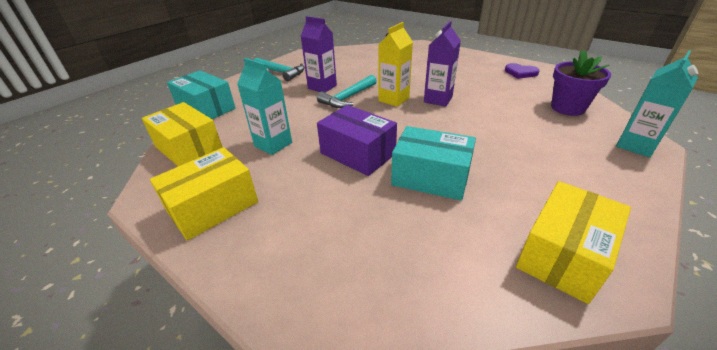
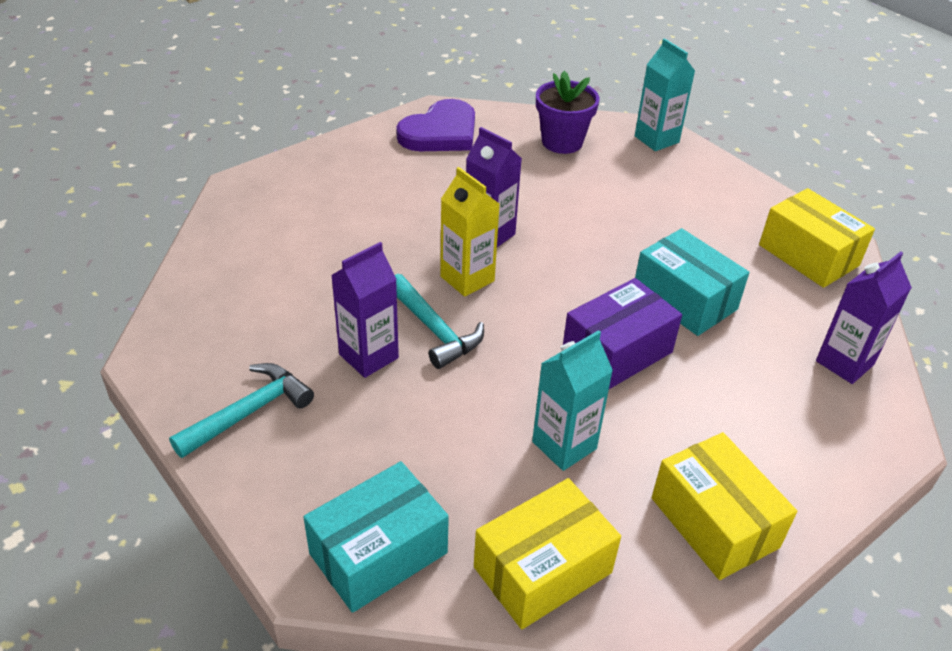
camera: 80 degrees left, 5 degrees up
(405, 285) = (844, 363): none -> purple carton
(430, 177) = (684, 299): turquoise box -> turquoise box turned 75 degrees counterclockwise
(520, 73) = (440, 132): purple heart -> purple heart, size x1.77

